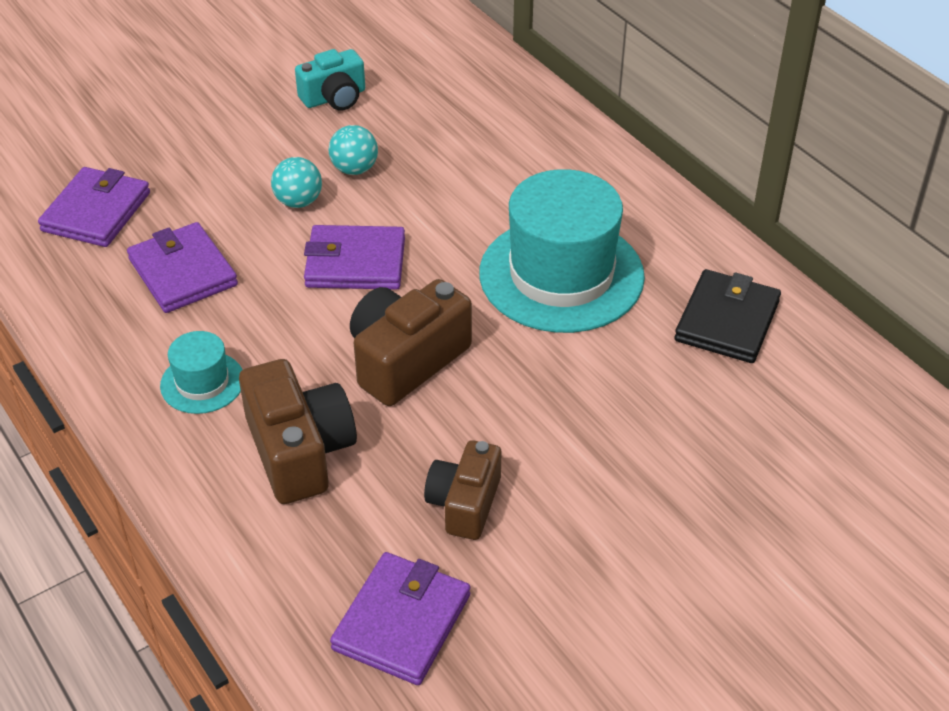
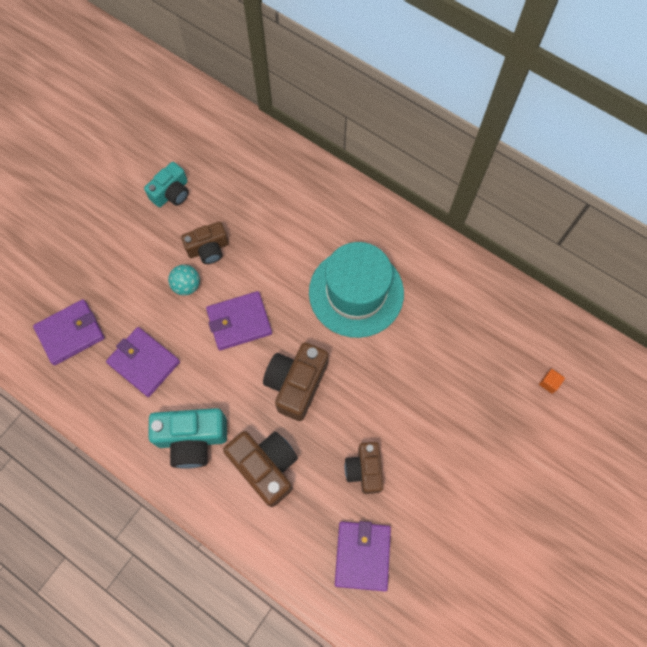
camera: 20 degrees left, 25 degrees up
(96, 212) = (70, 333): purple wallet -> purple wallet turned 60 degrees clockwise
(202, 382) = (192, 439): turquoise hat -> turquoise camera
(354, 169) = (208, 249): turquoise ball -> brown camera
(727, 321) = (454, 296): black wallet -> none
(853, 478) = (549, 383): none -> orange cube

